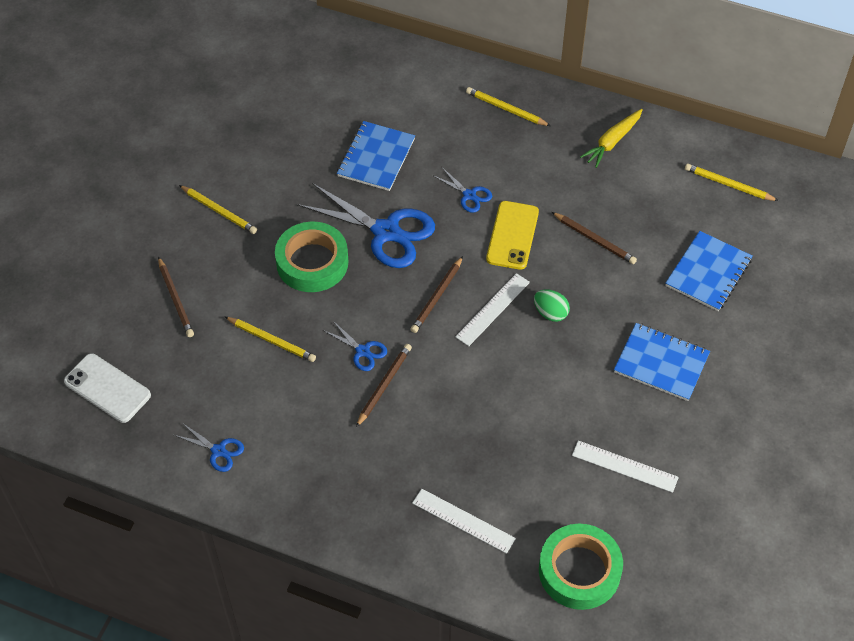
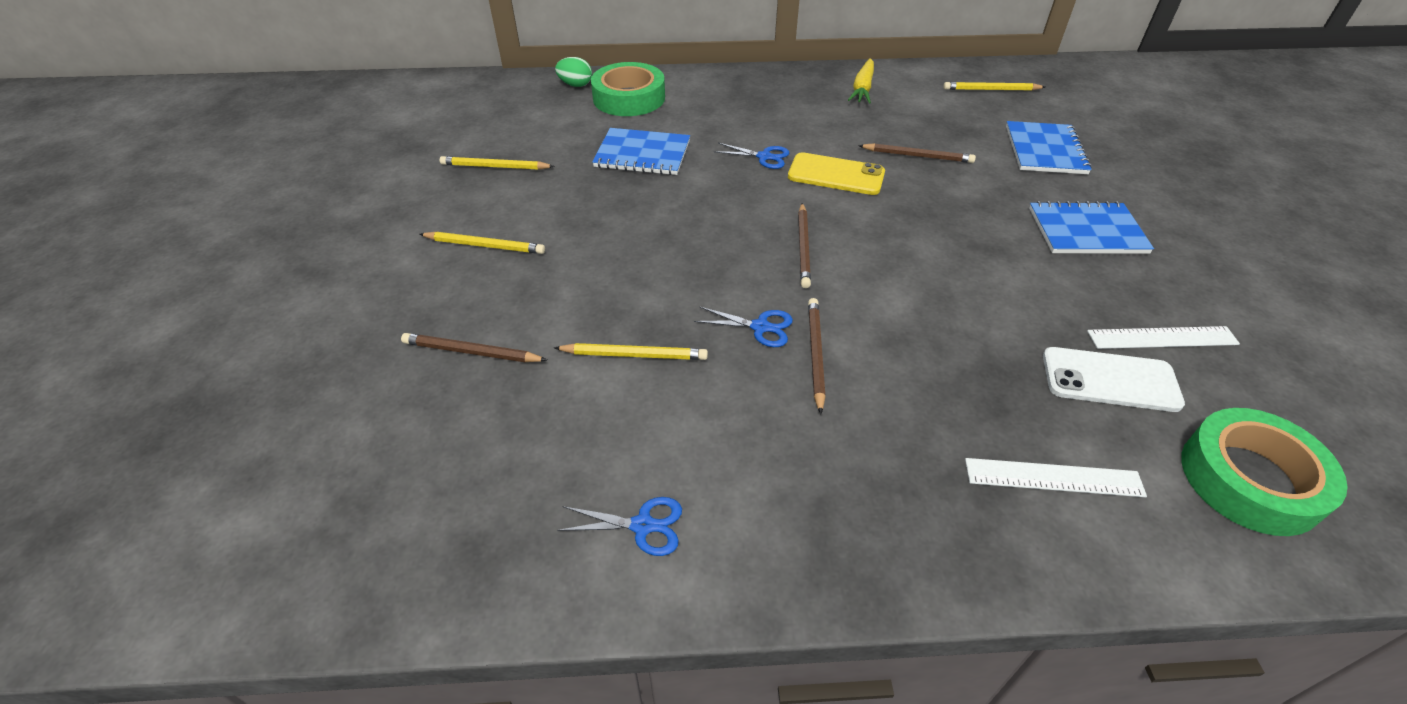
camera: 25 degrees left, 10 degrees down
(107, 388) = (414, 503): white phone -> white phone (1110, 380)
(175, 299) = (472, 352): brown pencil -> brown pencil turned 150 degrees clockwise
(312, 262) = (633, 259): green tape -> green tape (629, 98)
(376, 157) = (642, 154): blue notebook -> blue notebook turned 75 degrees counterclockwise
(386, 232) = (700, 209): blue scissors -> none
(492, 309) = (873, 239): white ruler -> none
(506, 109) = (745, 91): yellow pencil -> yellow pencil (495, 167)
(512, 235) = (836, 175): yellow phone -> yellow phone turned 60 degrees counterclockwise
(550, 313) = (935, 224): green egg -> green egg (575, 85)

